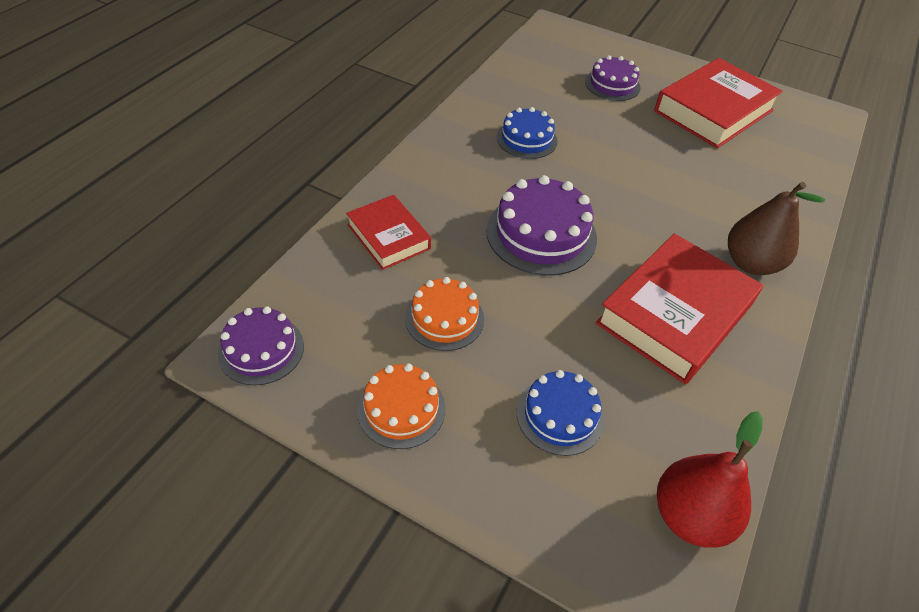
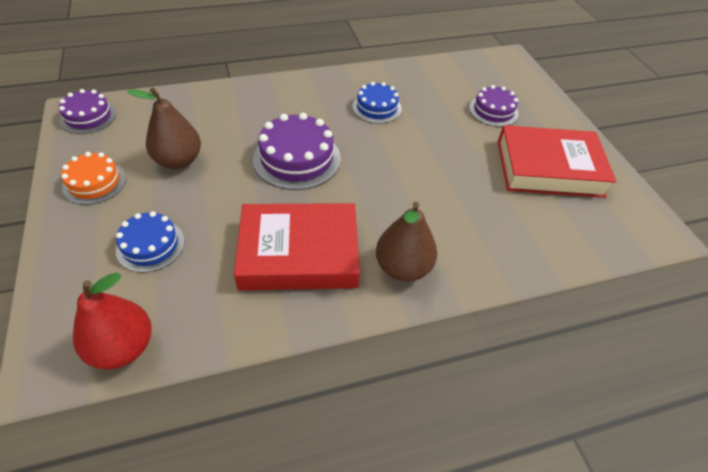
camera: 45 degrees right, 0 degrees up
(388, 237) = (218, 108): red book -> none
(444, 318) = (178, 161): orange cake -> brown pear

